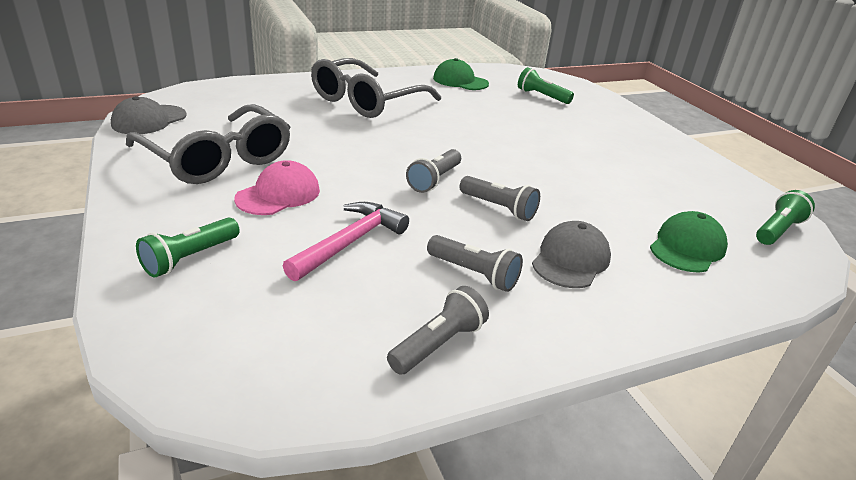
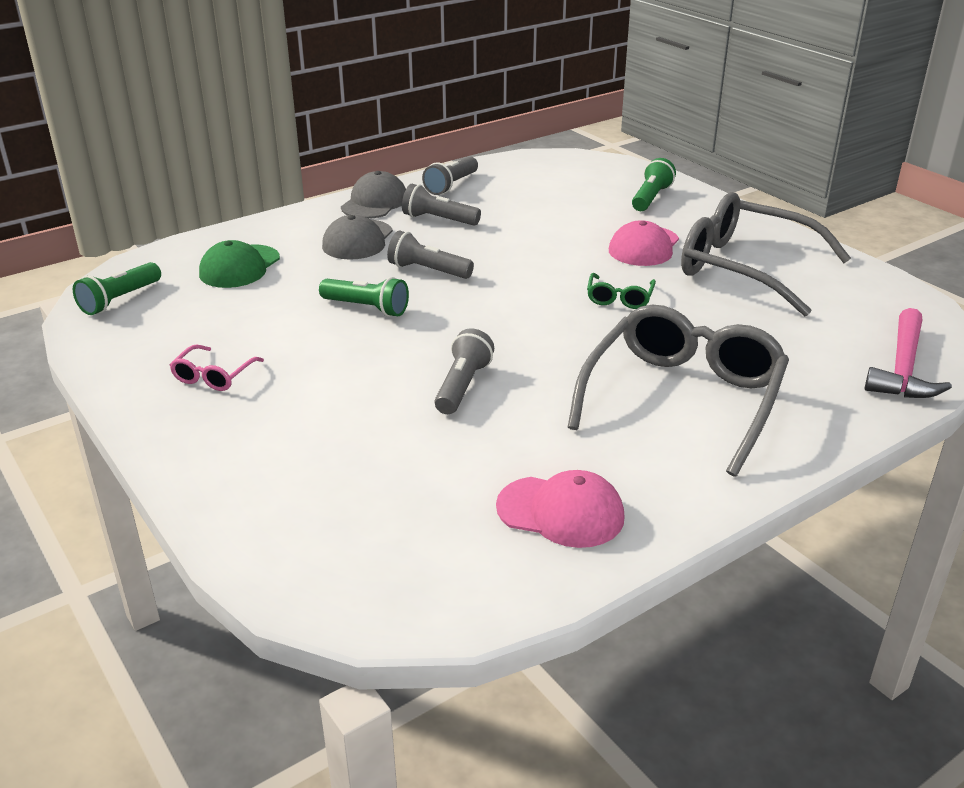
camera: 170 degrees right, 0 degrees up
(149, 120) = (892, 298): grey cap -> grey cap (375, 202)
(349, 155) = (619, 298): none -> green glasses
(350, 242) = (547, 223): pink hammer -> pink hammer (903, 368)
(434, 180) = (506, 287): grey flashlight -> grey flashlight (463, 386)
(460, 81) = (561, 512): green cap -> pink cap
(541, 96) = (378, 501): green flashlight -> green flashlight (367, 308)
(653, 158) = (213, 376): none -> pink glasses

